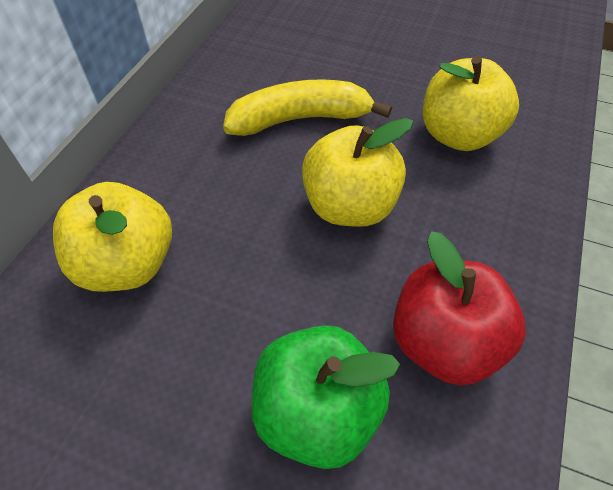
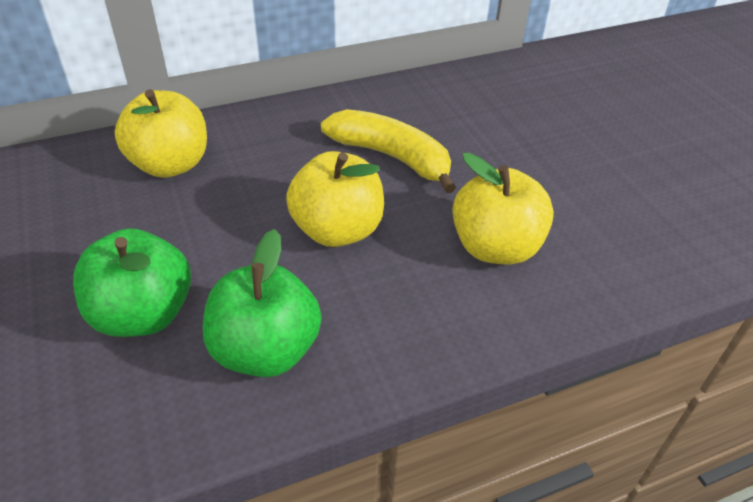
camera: 45 degrees right, 10 degrees down
(444, 342) = (266, 350): red apple -> green apple

